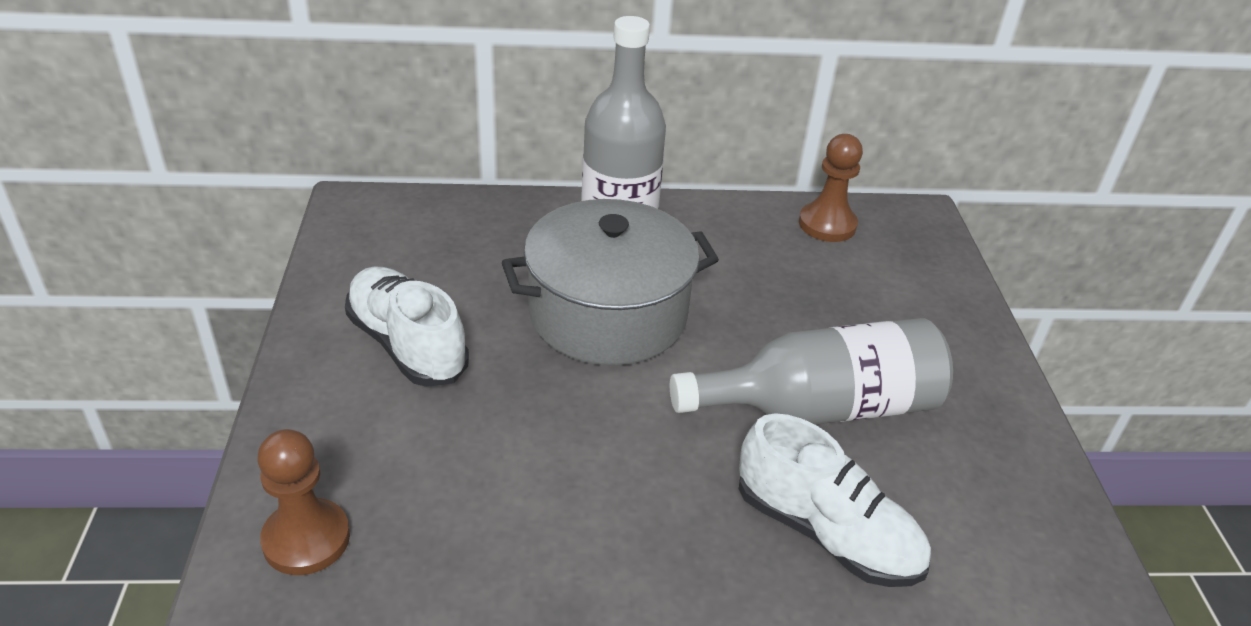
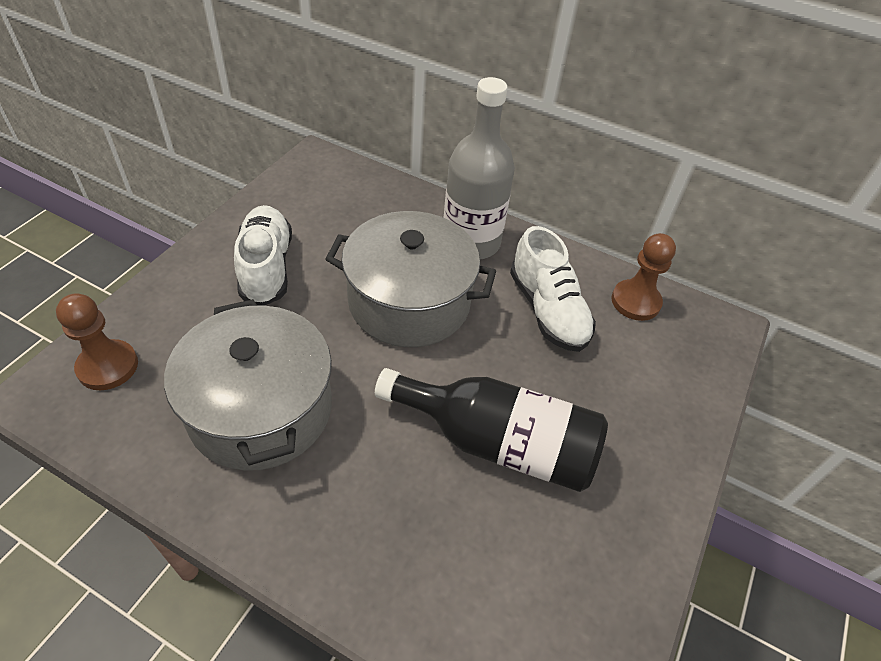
camera: 30 degrees right, 10 degrees up
(546, 494) = (260, 409): none -> grey pot
(821, 408) = (499, 443): grey bottle -> black bottle
(826, 533) = (417, 539): white shoe -> white shoe (548, 310)

